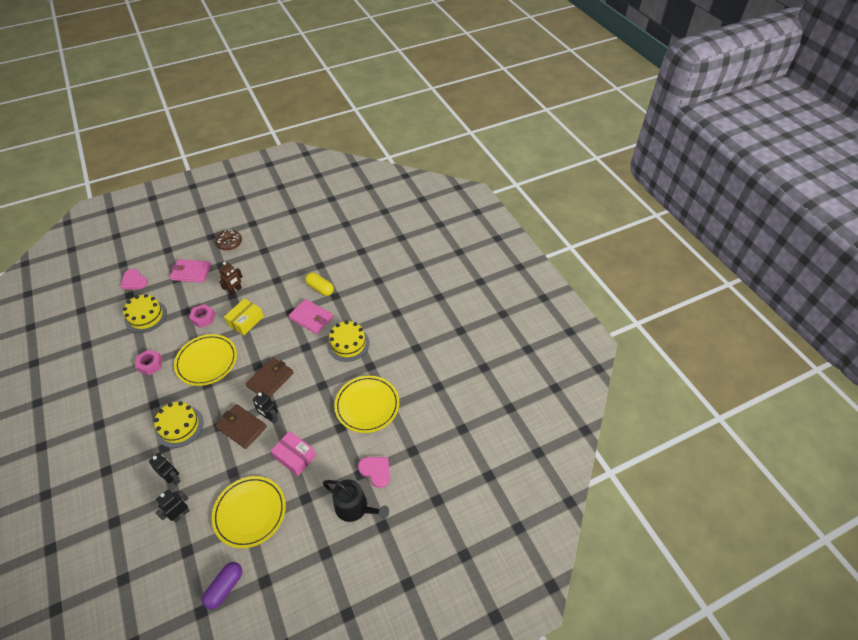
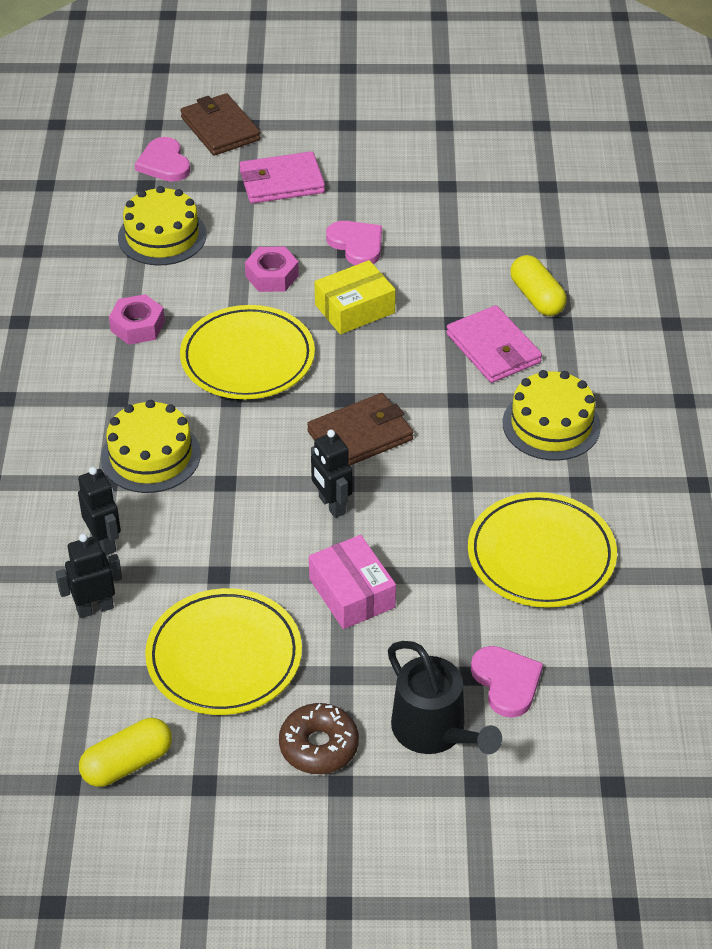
camera: 25 degrees right, 5 degrees down
(191, 272) = (281, 182): pink wallet -> pink wallet turned 45 degrees counterclockwise
(225, 587) = (127, 763): purple capsule -> yellow capsule
(230, 243) = (381, 150): brown donut -> brown donut (319, 746)
(235, 290) = (356, 244): brown robot -> pink heart
(241, 427) = (268, 501): brown wallet -> brown wallet (220, 128)

